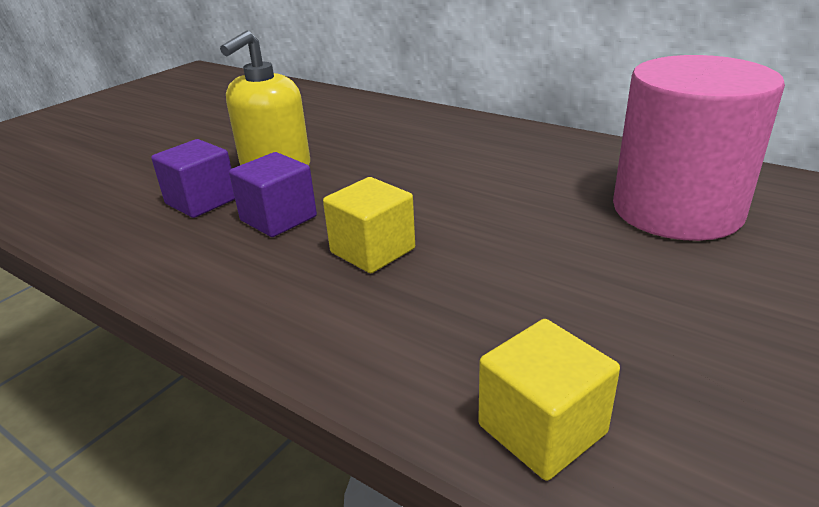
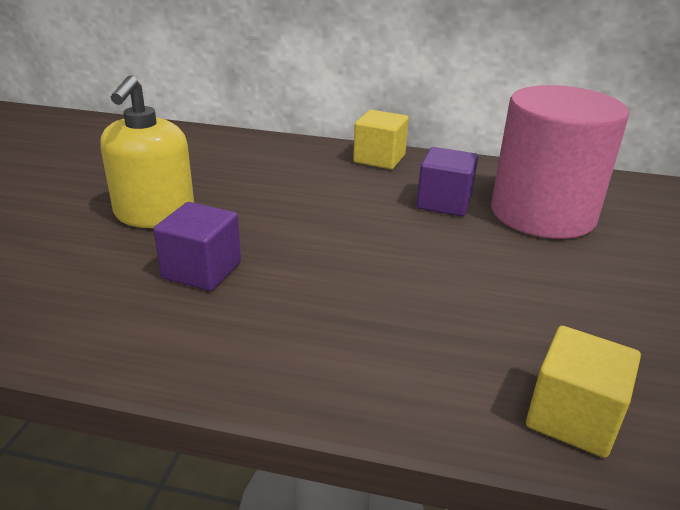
camera: 25 degrees left, 0 degrees up
(201, 201) = (98, 263): purple cube -> purple cube (444, 202)
(372, 250) = (322, 288): yellow cube -> yellow cube (379, 158)

